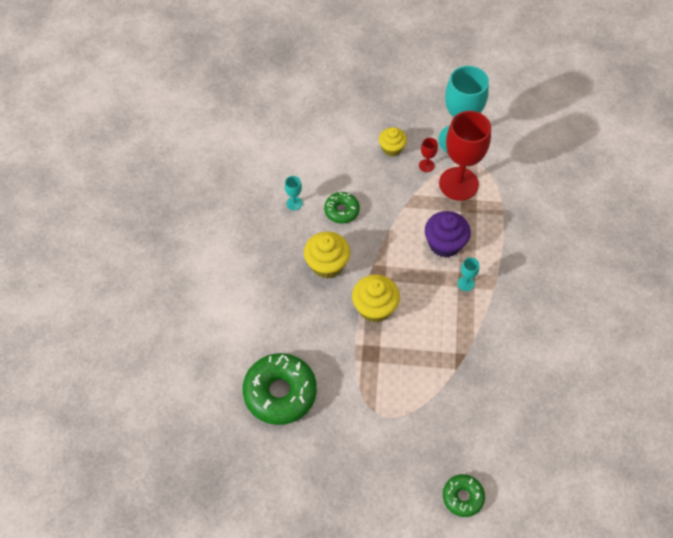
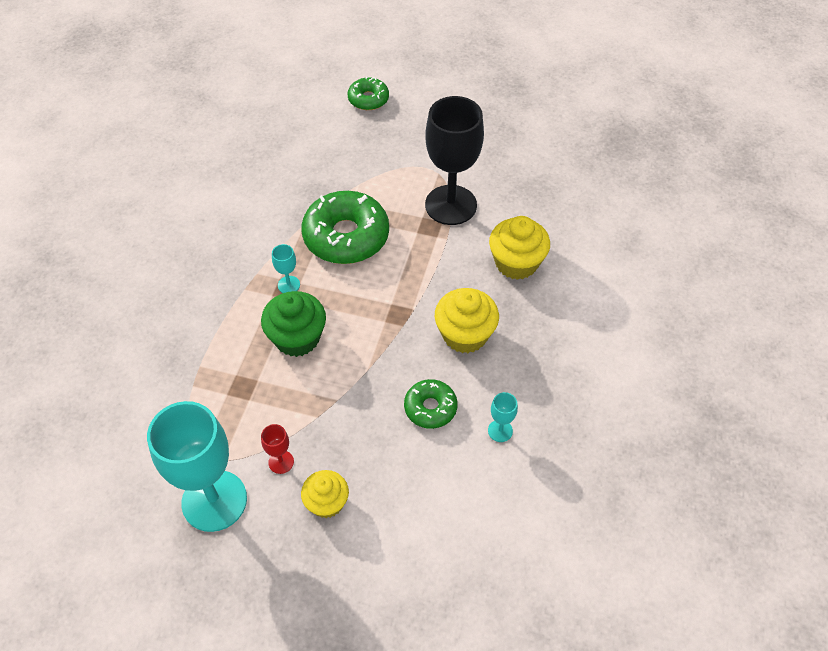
camera: 170 degrees left, 5 degrees down
(280, 392) = (541, 204): green donut -> green donut (346, 236)
(357, 378) = (451, 205): none -> black goblet
(374, 307) = (413, 274): yellow cupcake -> yellow cupcake (516, 263)
(444, 244) = (297, 338): purple cupcake -> green cupcake
(458, 184) = (243, 423): red goblet -> none

